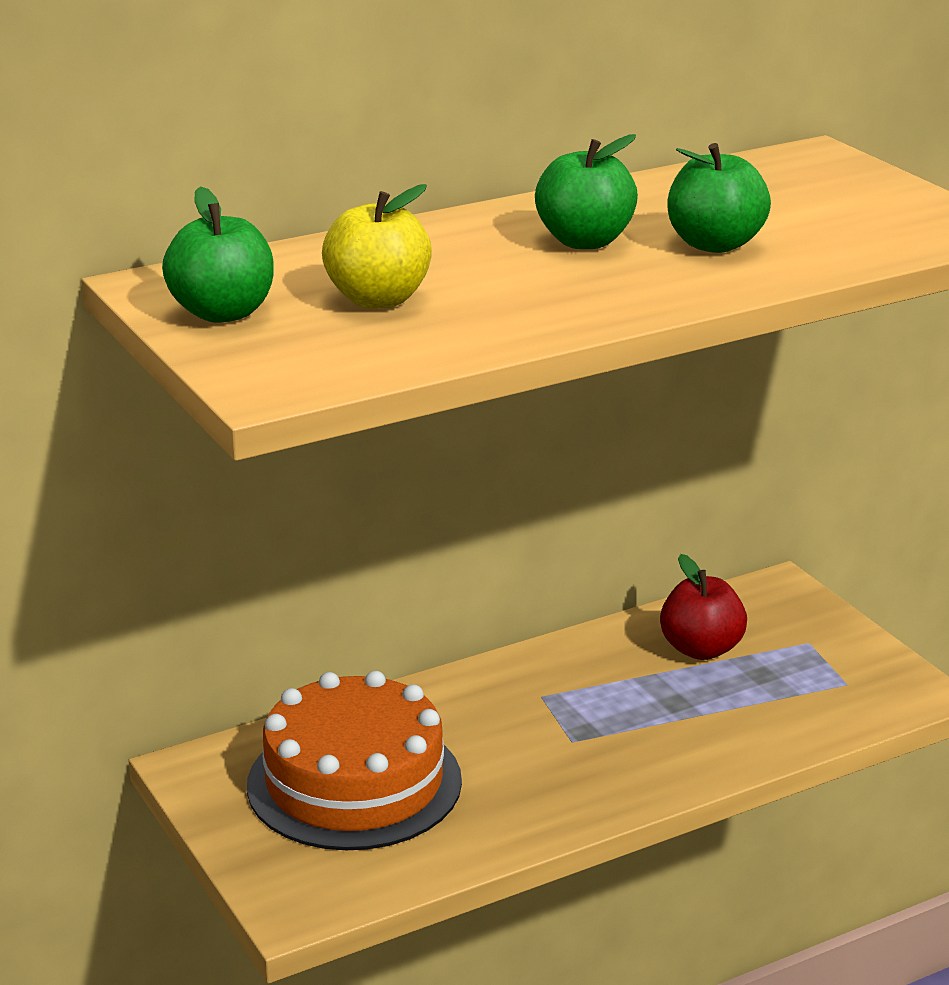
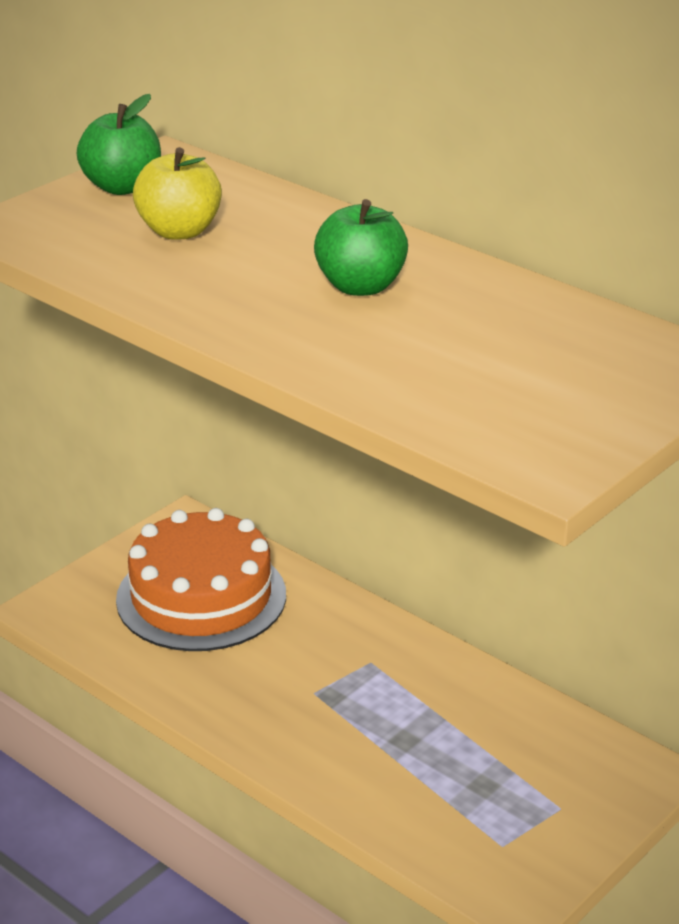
camera: 70 degrees right, 5 degrees up
(701, 649) = (501, 739): red apple -> none
(715, 244) = (397, 342): green apple -> none

